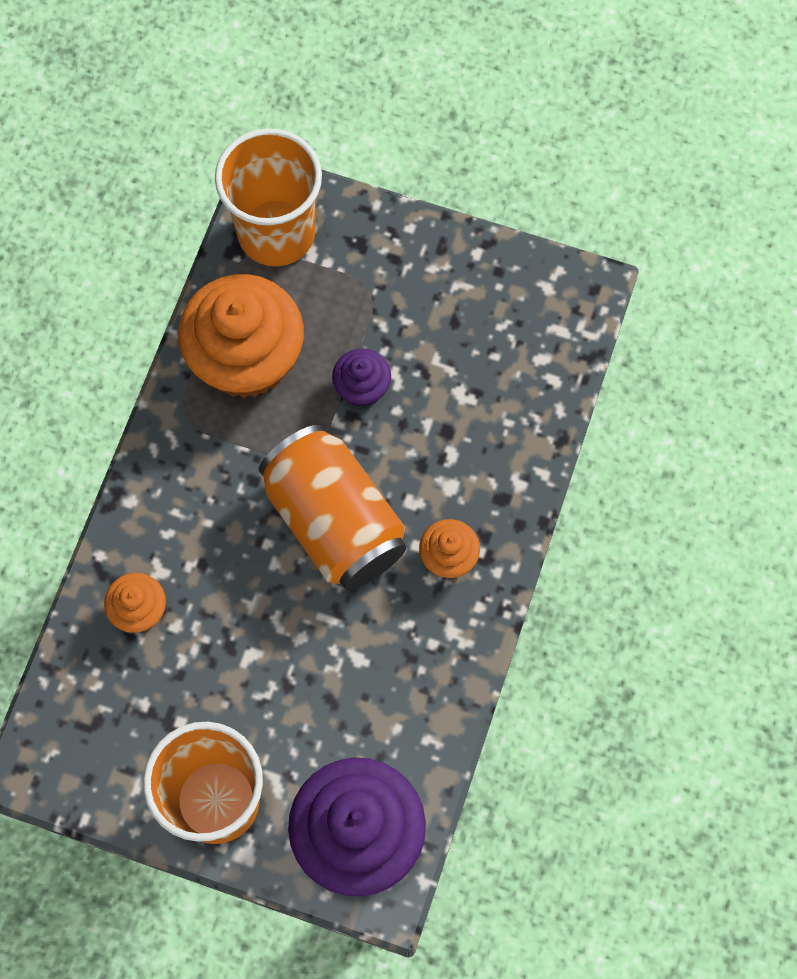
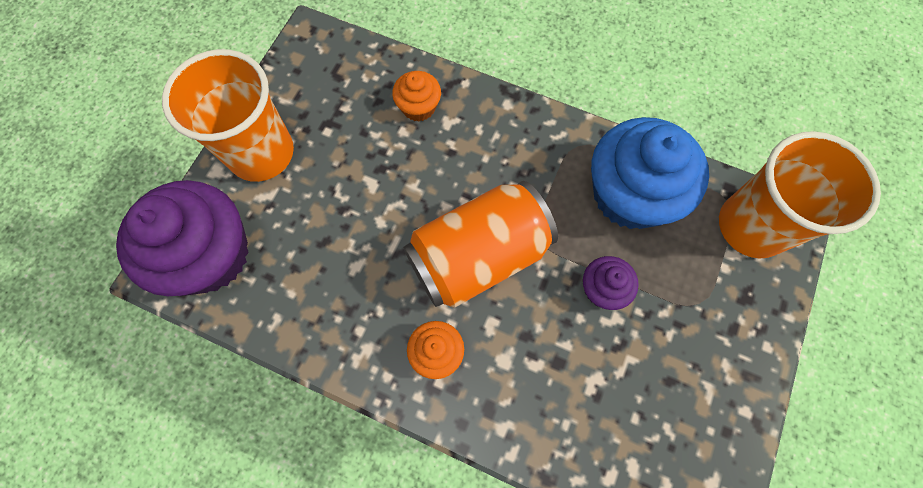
camera: 95 degrees right, 0 degrees up
(246, 358) = (630, 194): orange cupcake -> blue cupcake

